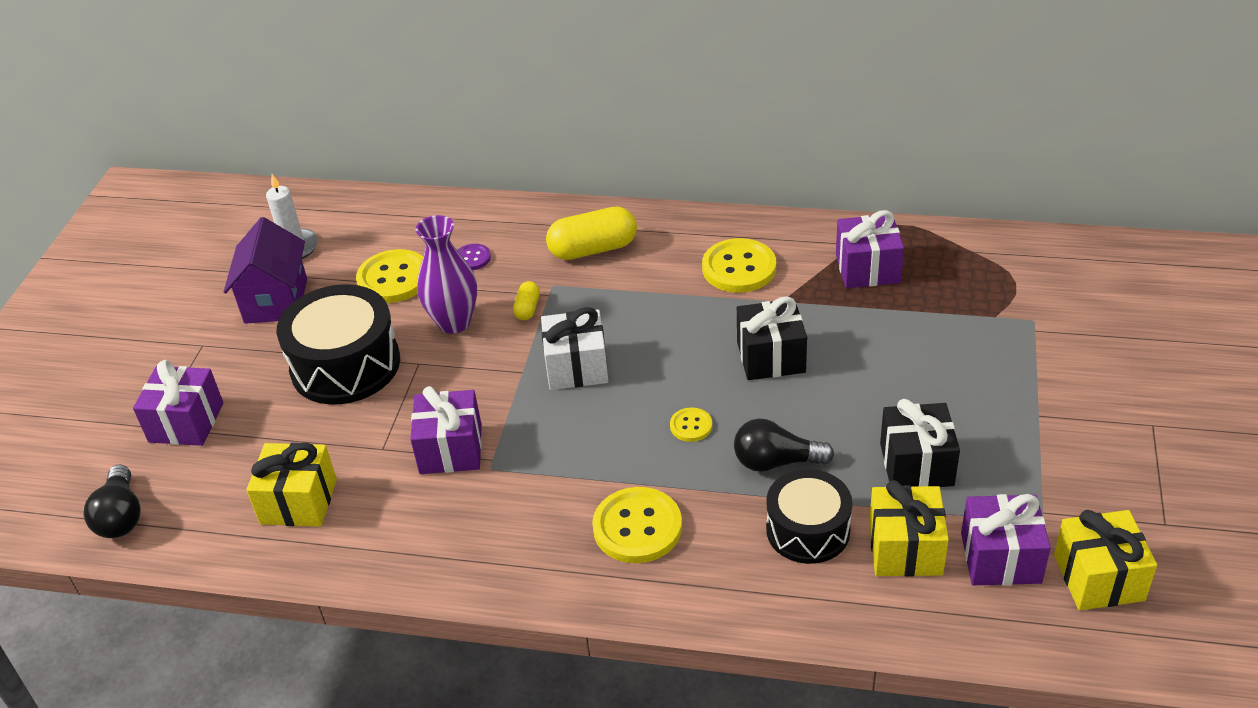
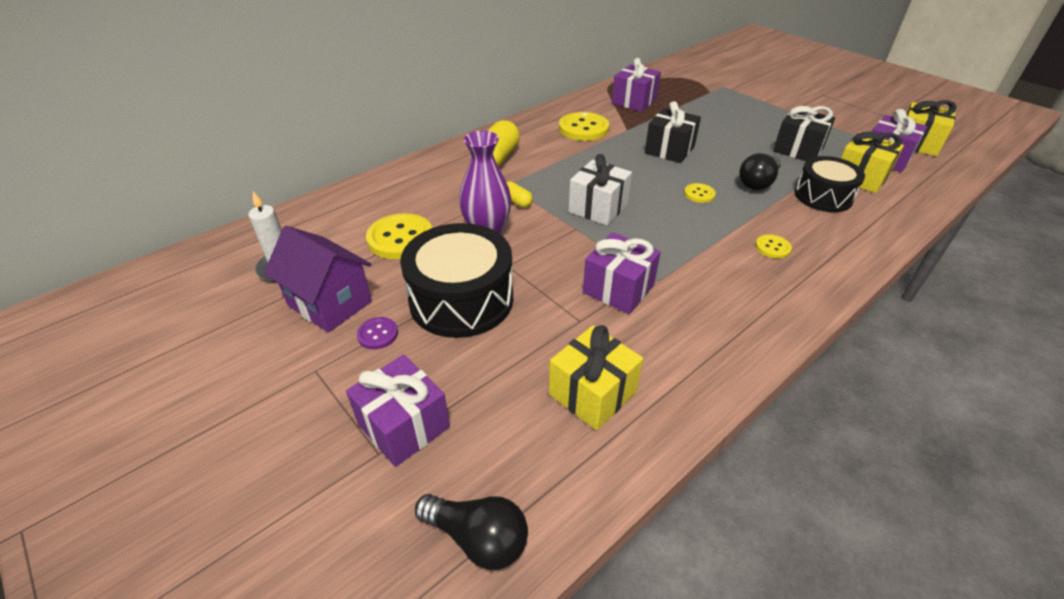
camera: 55 degrees left, 0 degrees up
(472, 258) = (433, 200): purple button -> purple button (377, 334)
(637, 527) = (772, 247): yellow button -> yellow button, size x0.51

